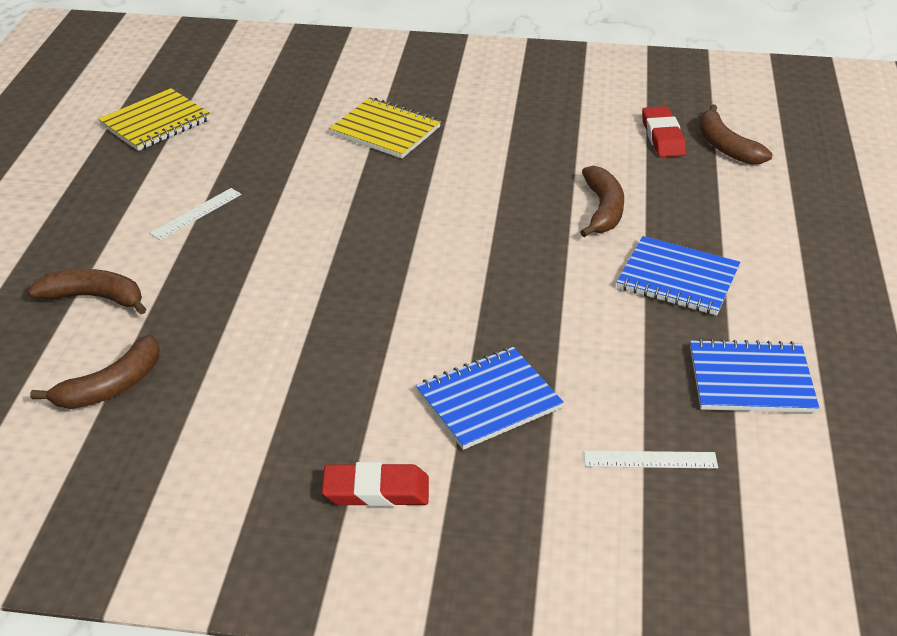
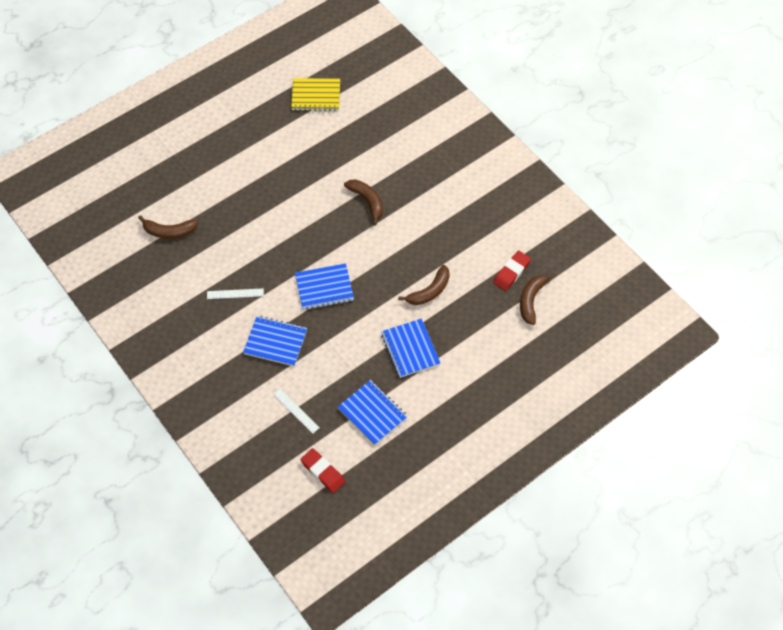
camera: 45 degrees right, 20 degrees up
(94, 298) = (202, 183): brown banana -> brown banana (367, 201)
(196, 213) = (277, 166): white ruler -> white ruler (235, 293)
(376, 491) = (201, 345): red eraser -> red eraser (323, 472)
(385, 131) = (400, 174): yellow notebook -> none
(463, 293) = (324, 288): none -> blue notebook

